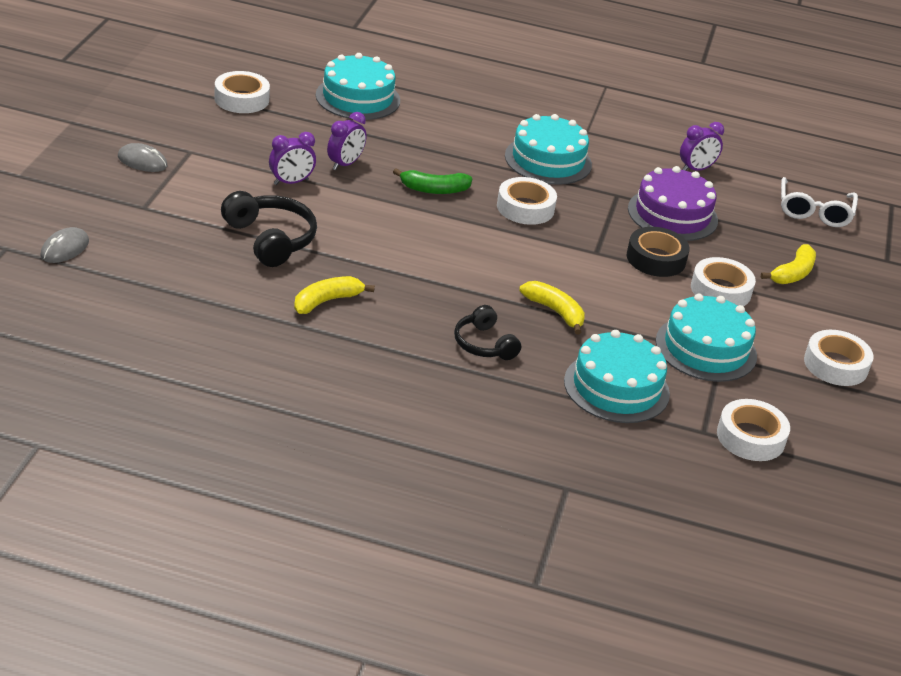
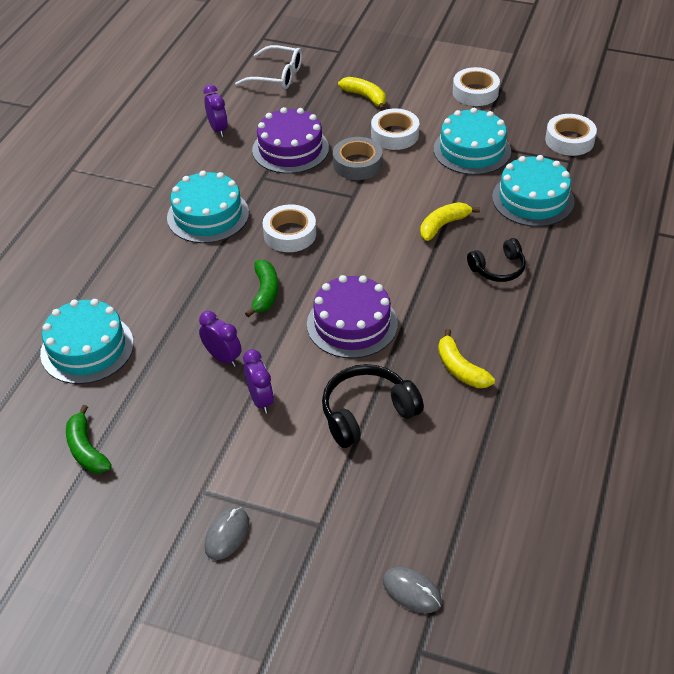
camera: 80 degrees left, 10 degrees up
(241, 99) = (86, 449): white tape -> green banana
(391, 238) = (352, 324): none -> purple cake
(656, 259) = (357, 164): black tape -> grey tape

